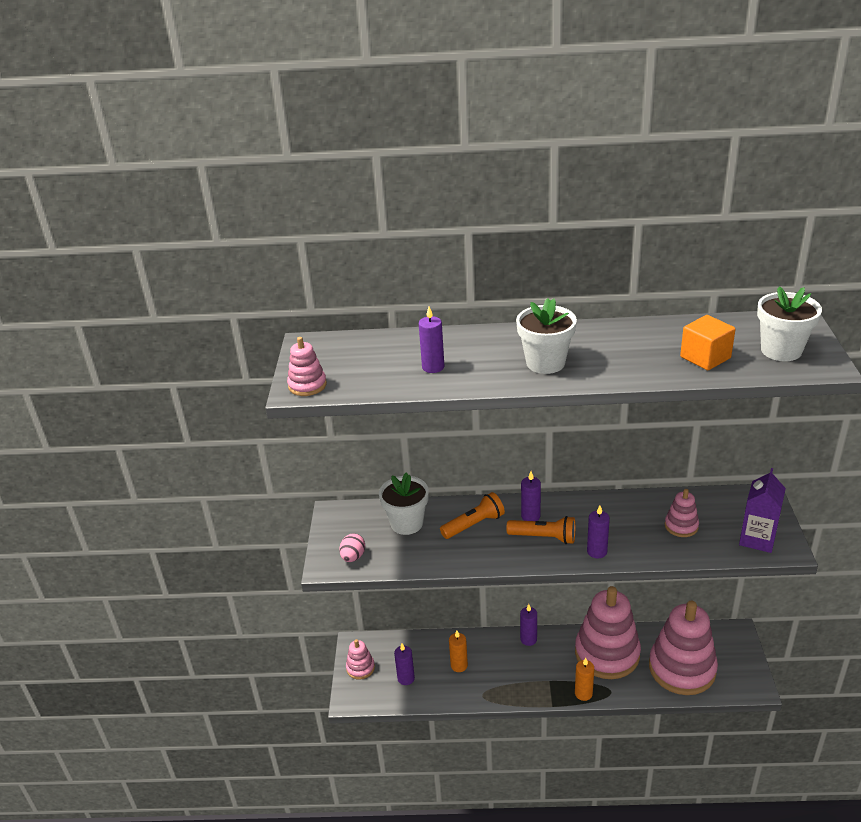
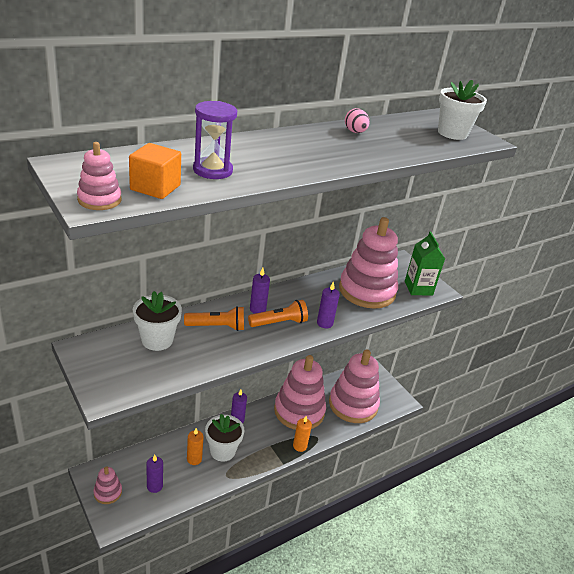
camera: 40 degrees left, 0 degrees up
(353, 557) = (126, 382): pink egg -> pink egg (355, 132)
(433, 367) = (212, 170): purple candle -> purple hourglass
(474, 524) = (217, 326): orange flashlight -> orange flashlight turned 60 degrees clockwise
(545, 363) = (304, 157): white flower pot -> white flower pot (222, 451)
(681, 526) = (367, 291): pink stacking toy -> pink stacking toy, size x2.23
(705, 357) = (412, 142): orange cube -> orange cube (155, 187)
(757, 539) = (418, 288): purple carton -> green carton

